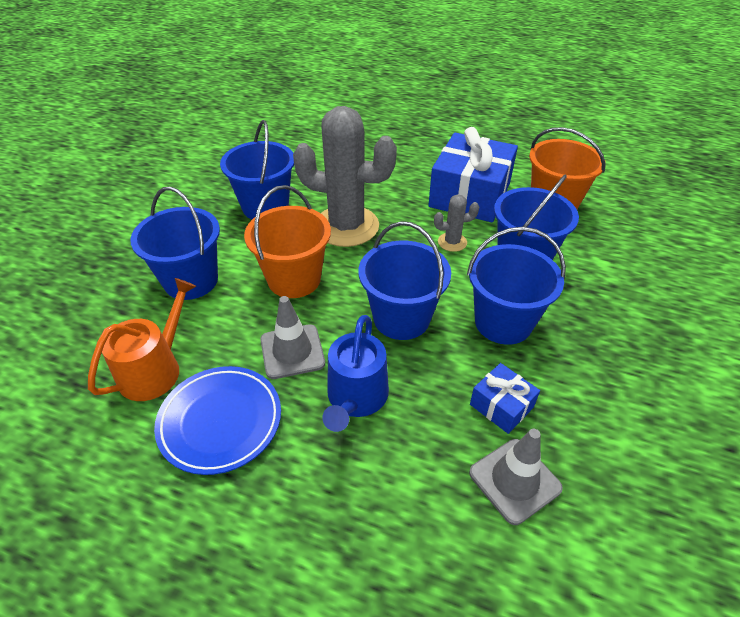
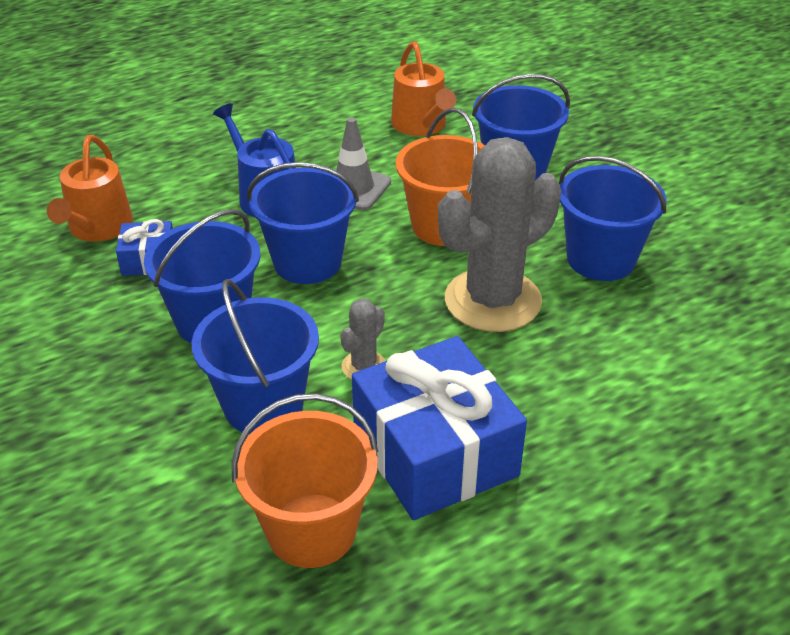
camera: 130 degrees right, 5 degrees down
(220, 422) = (331, 135): blue plate -> none
(514, 480) = (98, 228): grey traffic cone -> orange watering can

